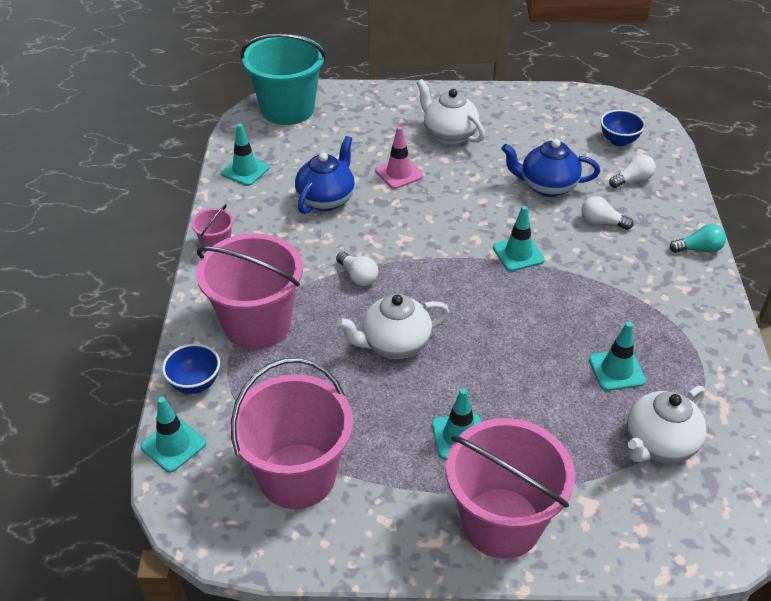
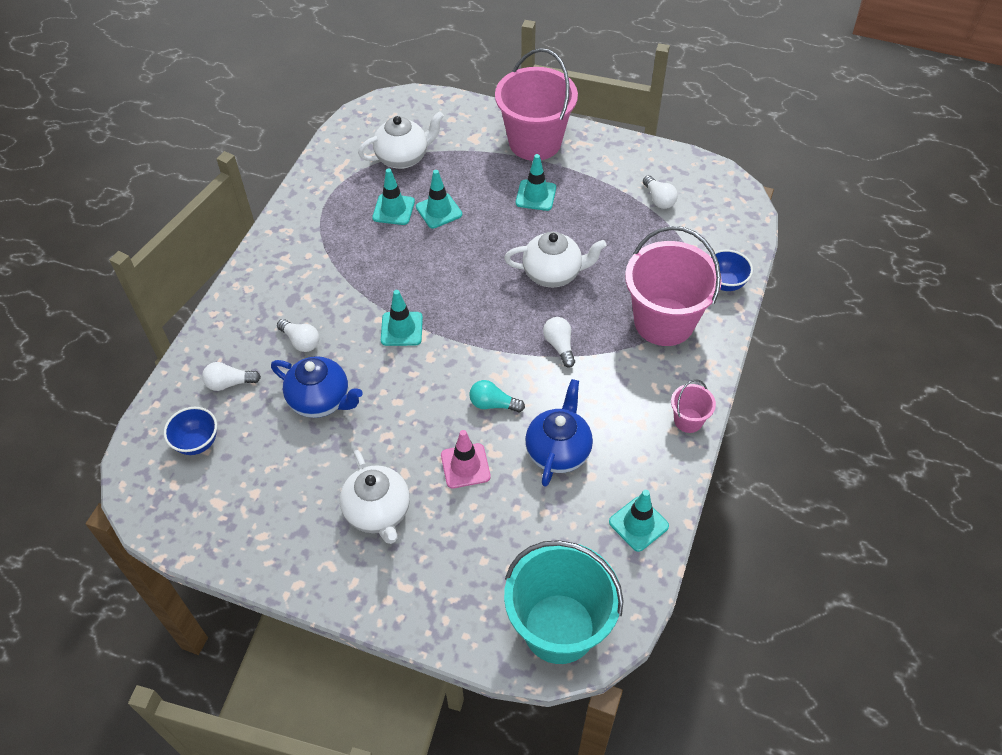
camera: 160 degrees left, 10 degrees up
(173, 445) = (745, 241): turquoise traffic cone -> turquoise traffic cone (439, 211)
(297, 476) = (659, 199): pink bucket -> white light bulb
(326, 199) = (558, 451): blue teapot -> blue teapot turned 150 degrees clockwise
(698, 249) = (240, 289): turquoise light bulb -> turquoise light bulb (493, 404)

